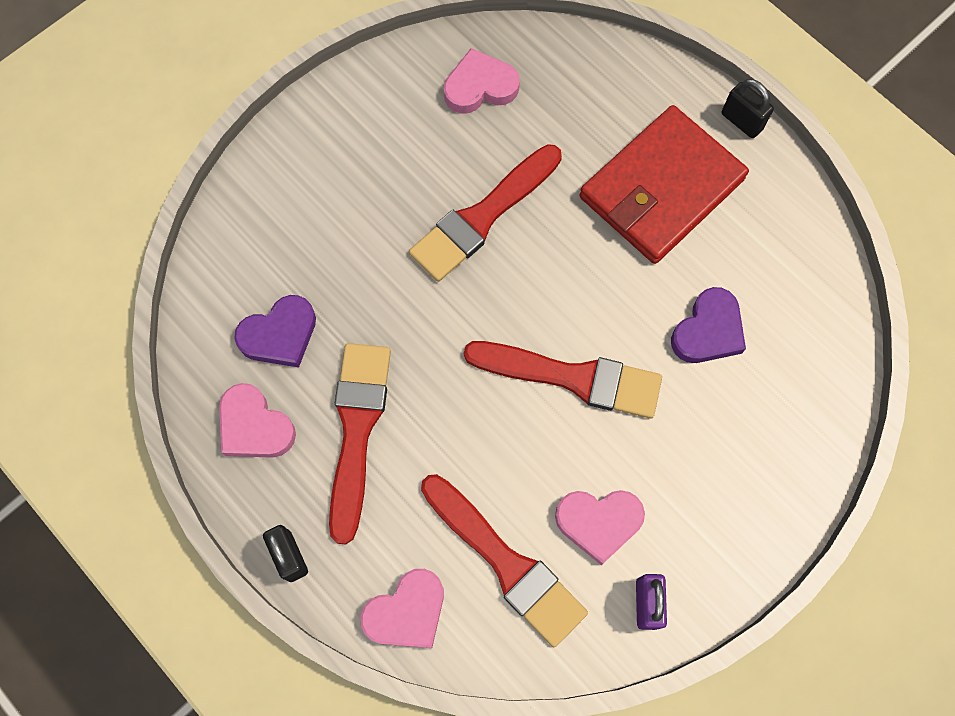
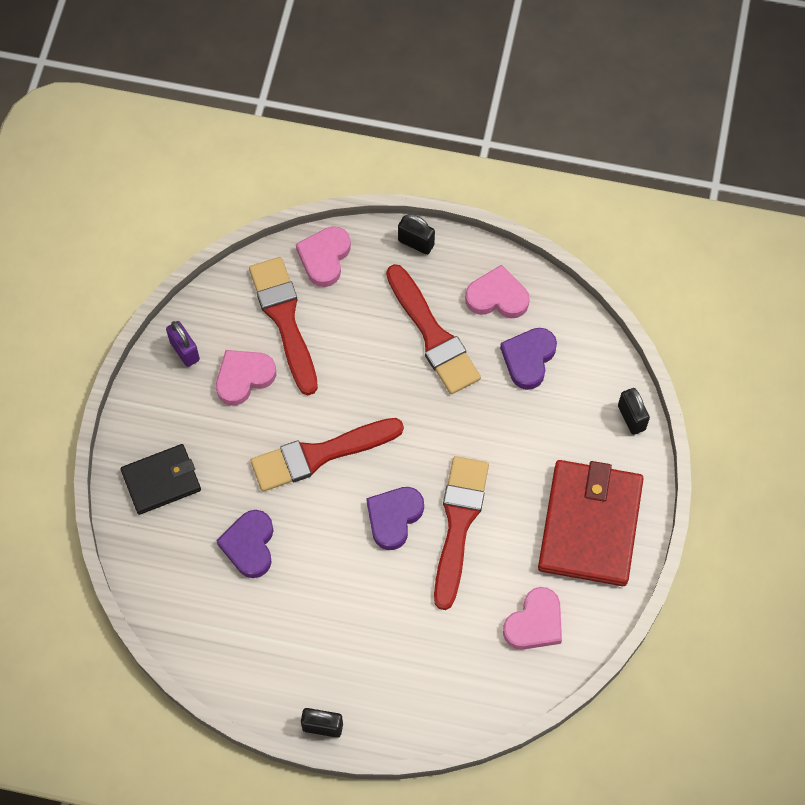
camera: 145 degrees right, 5 degrees down
(232, 208) = (631, 418): none -> black padlock
(506, 563) = (284, 319): red brush -> red brush turned 60 degrees clockwise
(541, 264) = (394, 517): none -> purple heart
(661, 188) = (348, 630): red wallet -> red wallet (590, 525)
(763, 462) = (161, 481): none -> black wallet

